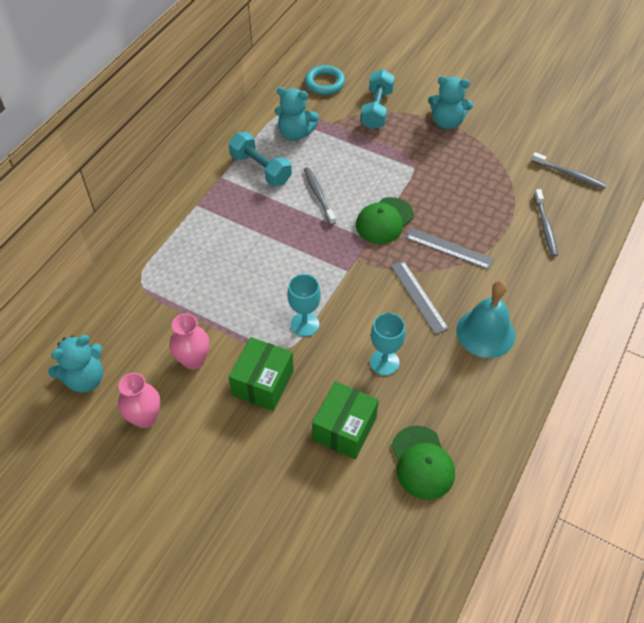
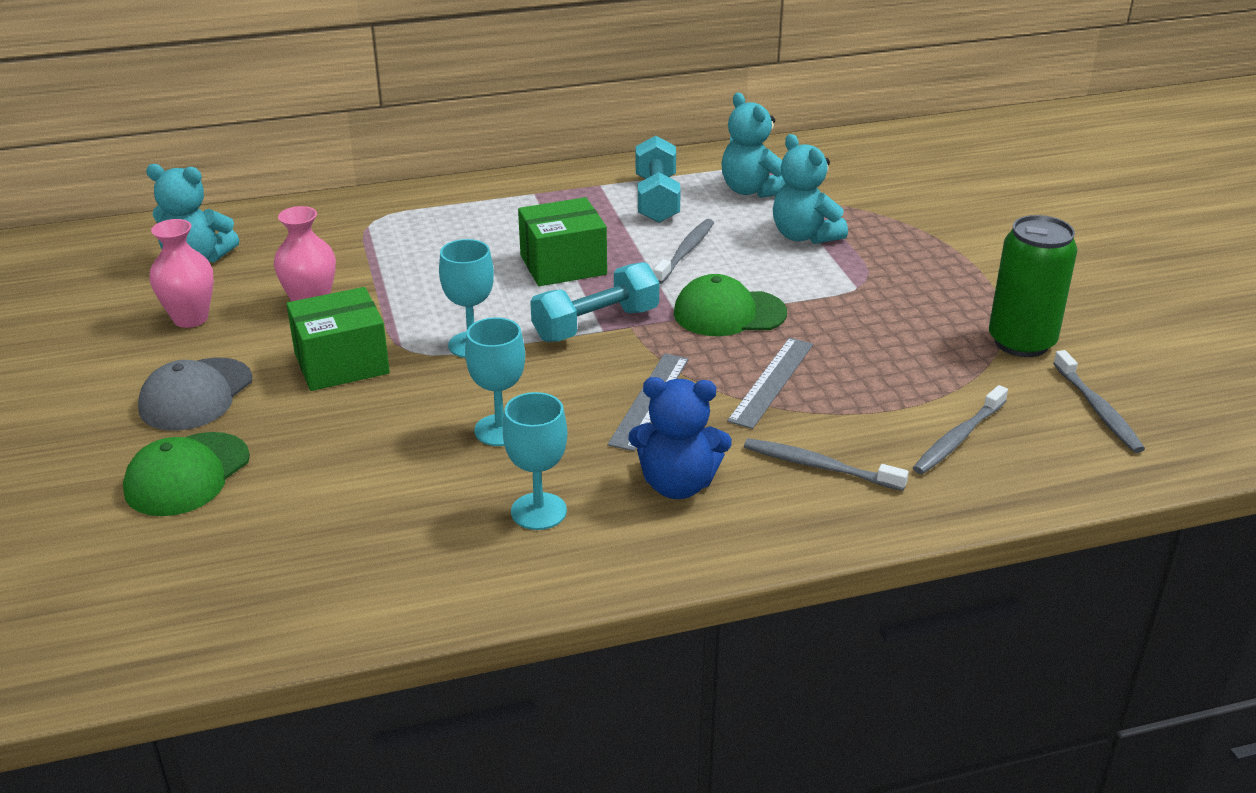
camera: 45 degrees right, 20 degrees down
(223, 459) = (196, 395): none -> grey cap
(325, 83) = (868, 166): turquoise ring -> none
(344, 429) = (352, 455): green box -> green box (563, 265)
(376, 109) = (899, 216): turquoise dumbbell -> turquoise dumbbell (596, 324)
(422, 462) = (378, 544): green cap -> green cap (187, 475)
(447, 122) = (983, 270): turquoise teddy bear -> turquoise teddy bear (804, 236)
(449, 248) = (771, 381): grey ruler -> grey ruler turned 45 degrees clockwise
(456, 391) = (538, 511): none -> turquoise goblet
(485, 332) = (677, 484): turquoise bell -> blue teddy bear
(506, 156) = (1021, 342): none -> green can
(519, 280) = (819, 466): none -> grey toothbrush

